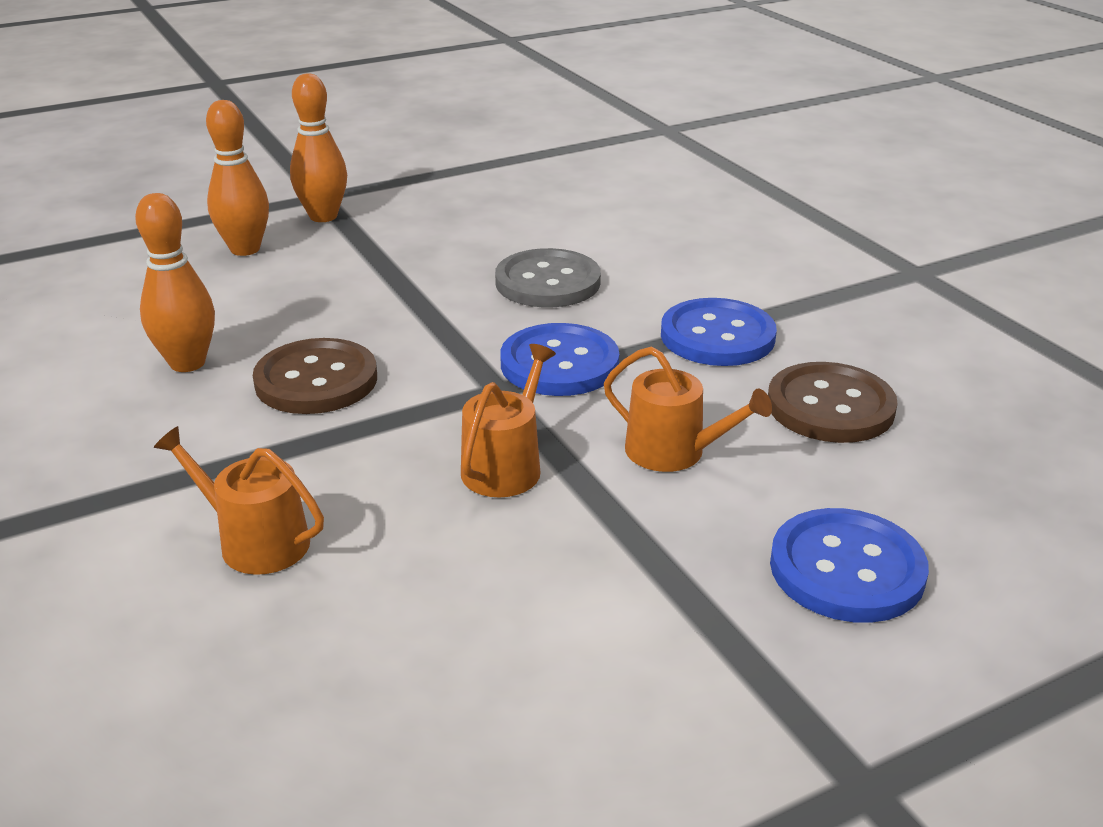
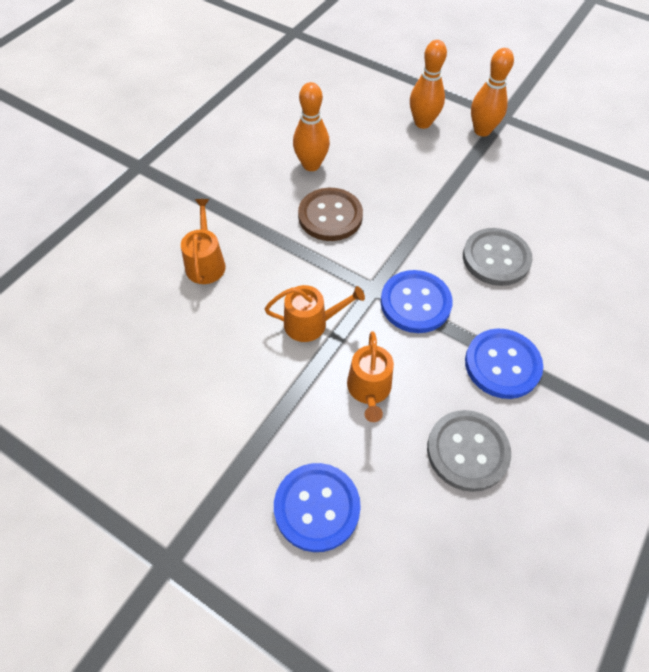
camera: 60 degrees right, 25 degrees up
(830, 406) = (467, 451): brown button -> grey button

